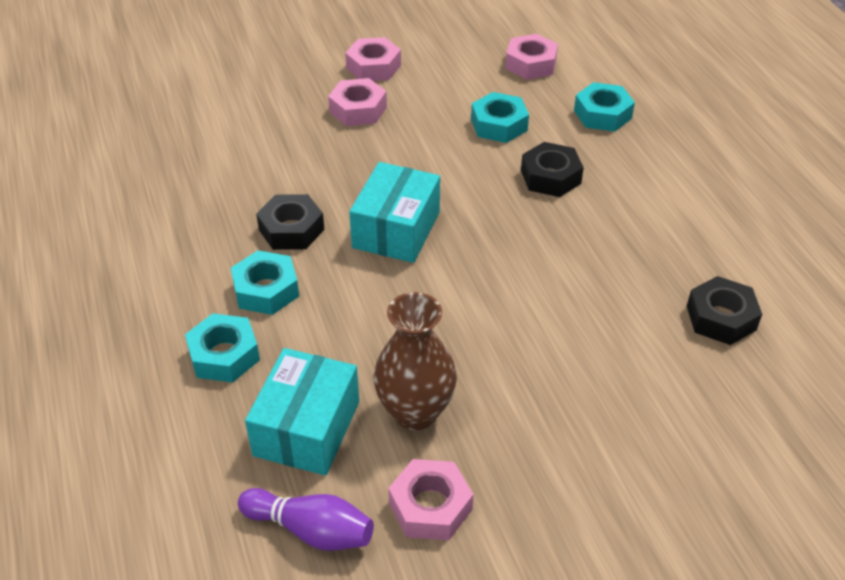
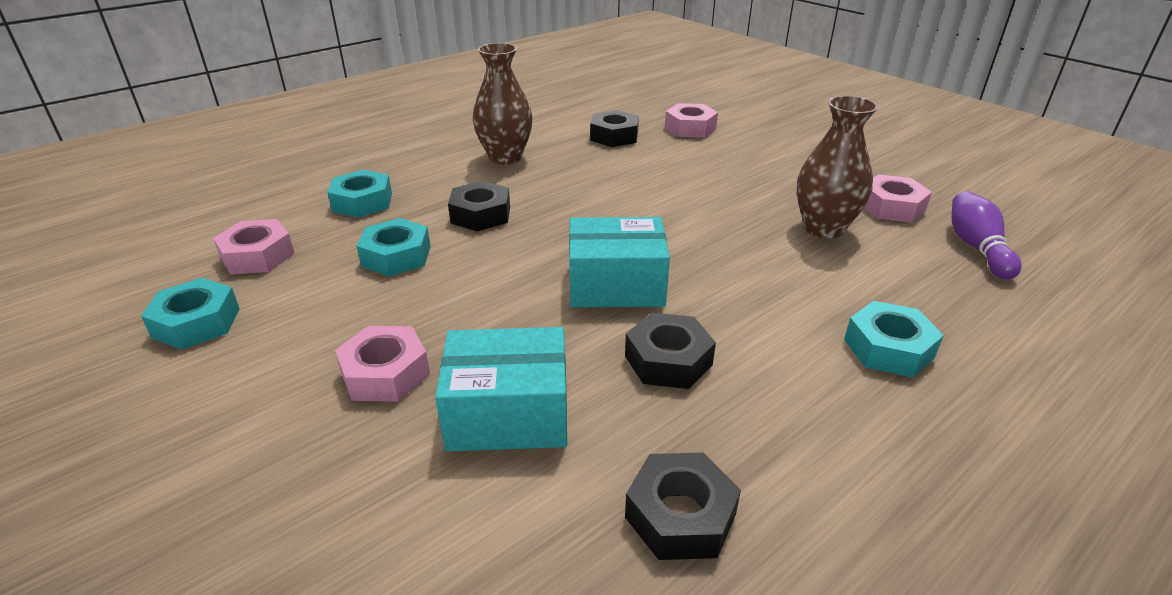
camera: 110 degrees left, 10 degrees down
(173, 195) = (680, 515): none -> black nut
(266, 290) = (777, 349): turquoise nut -> turquoise nut (197, 323)
(306, 428) = (901, 274): turquoise box -> turquoise box (508, 413)
(373, 67) = (260, 388): pink nut -> pink nut (690, 128)
(678, 214) = (505, 157): none -> brown vase

